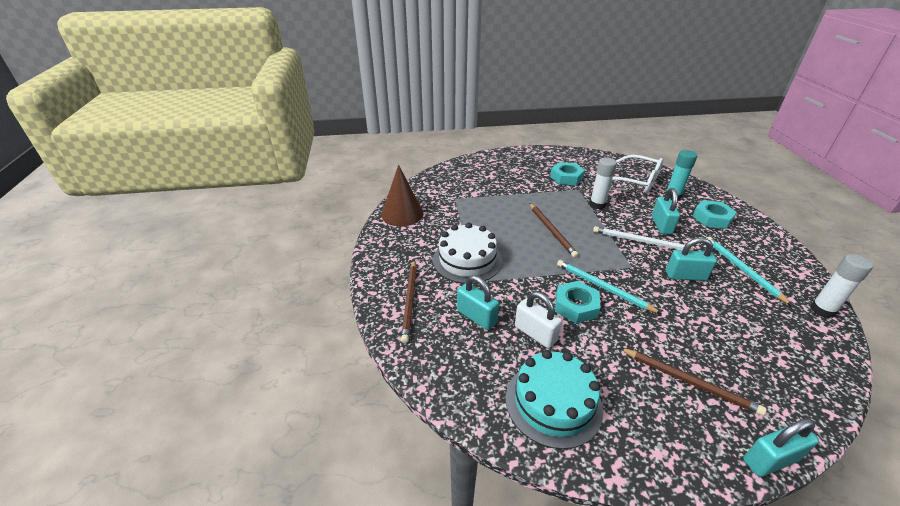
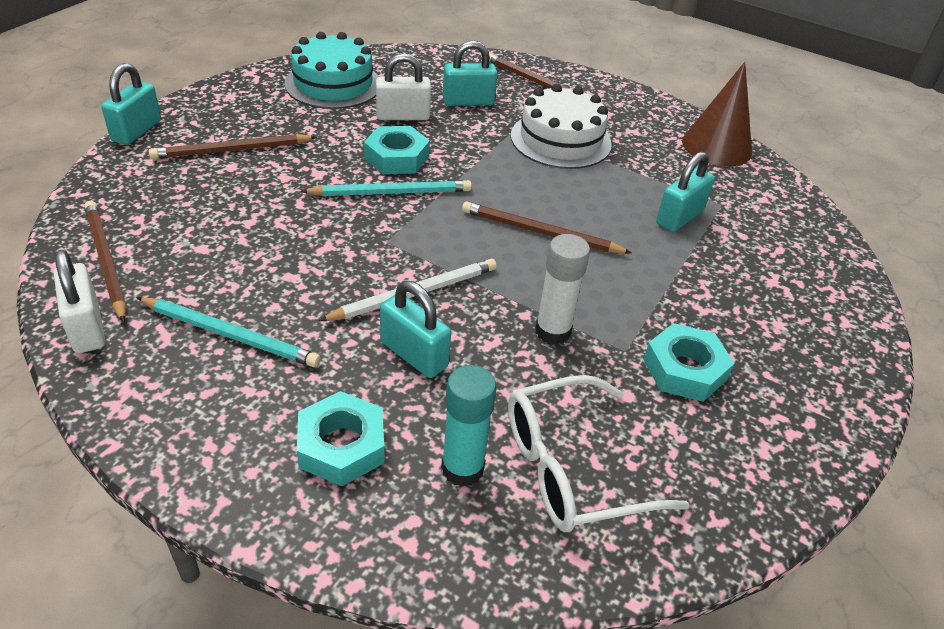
camera: 125 degrees right, 5 degrees up
(685, 276) = (307, 270): turquoise padlock -> turquoise padlock (679, 217)
(809, 343) = (106, 261): none -> brown pencil
(822, 310) = (86, 327): white glue stick -> white padlock

